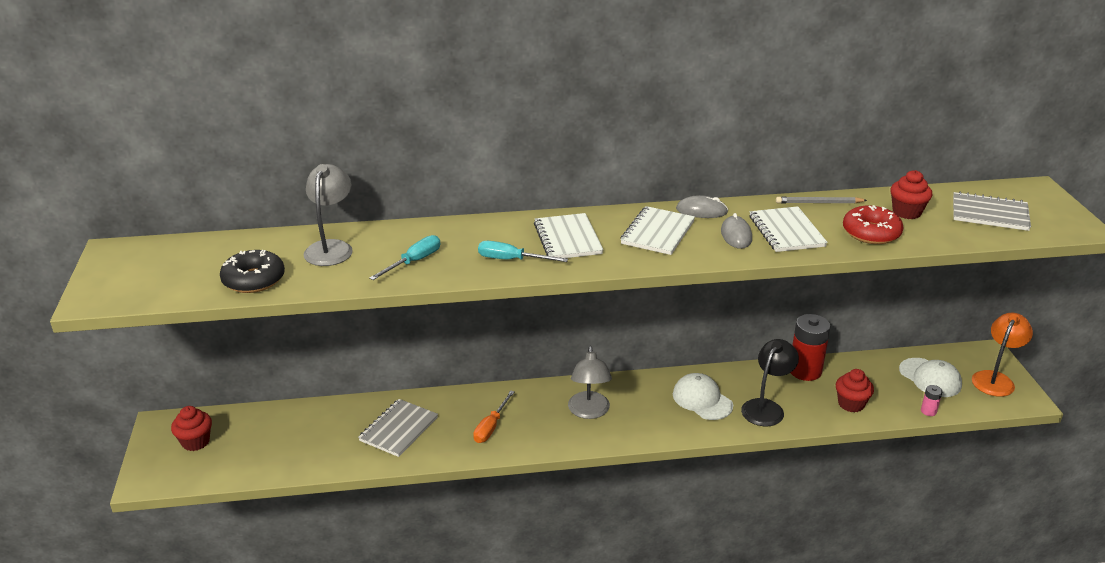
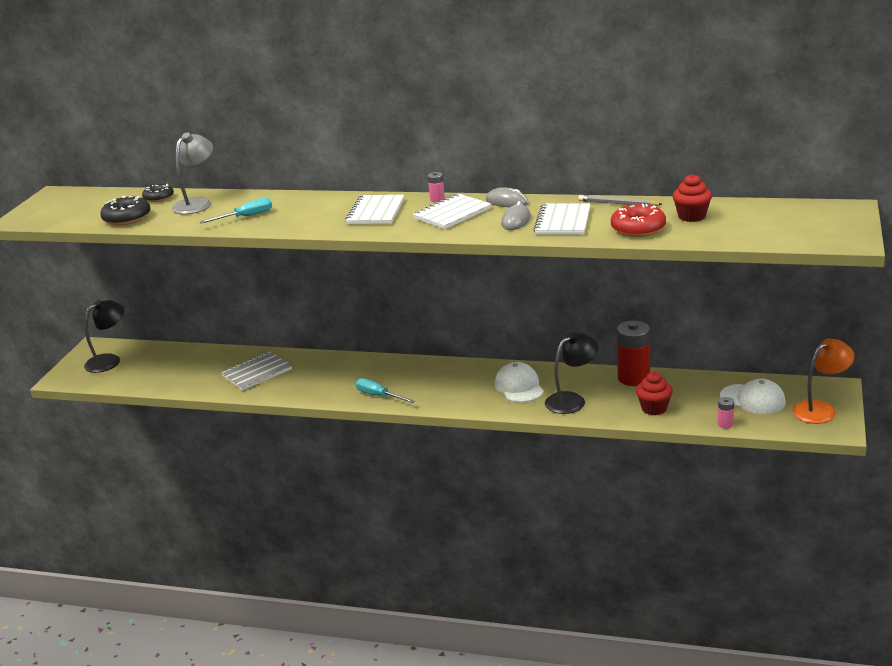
camera: 25 degrees right, 5 degrees down
(195, 442) = (109, 360): red cupcake -> black lamp
(270, 244) = (158, 198): none -> black donut
(491, 427) = (328, 381): orange screwdriver -> none
(511, 260) = (318, 222): turquoise screwdriver -> turquoise screwdriver (379, 396)
(589, 412) = (415, 382): grey lamp -> none
(622, 215) = (437, 199): none -> pink battery
(930, 378) = (753, 399): white cap -> white cap turned 45 degrees counterclockwise
(989, 214) = (772, 224): grey notebook -> none

